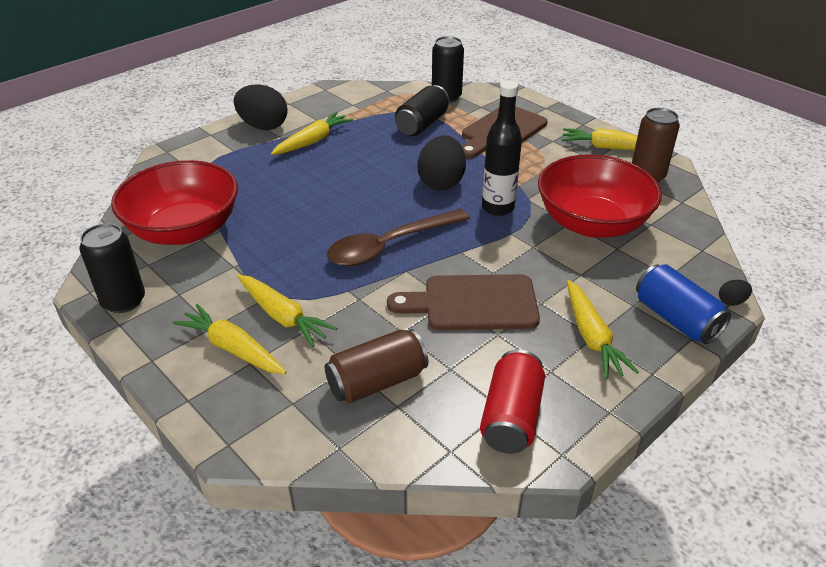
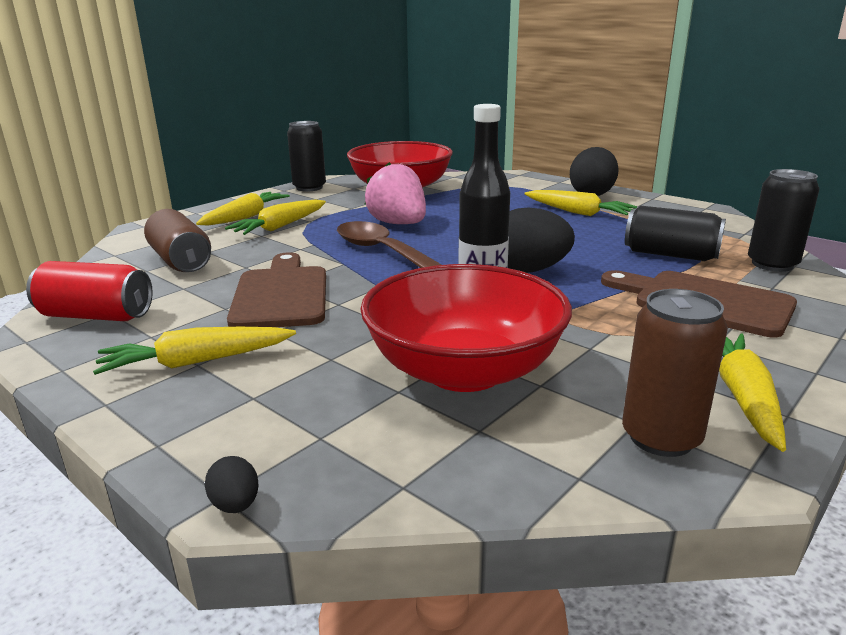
camera: 85 degrees right, 15 degrees down
(306, 236) = (398, 224): none -> pink strawberry
(676, 319) = (208, 434): blue can -> none

